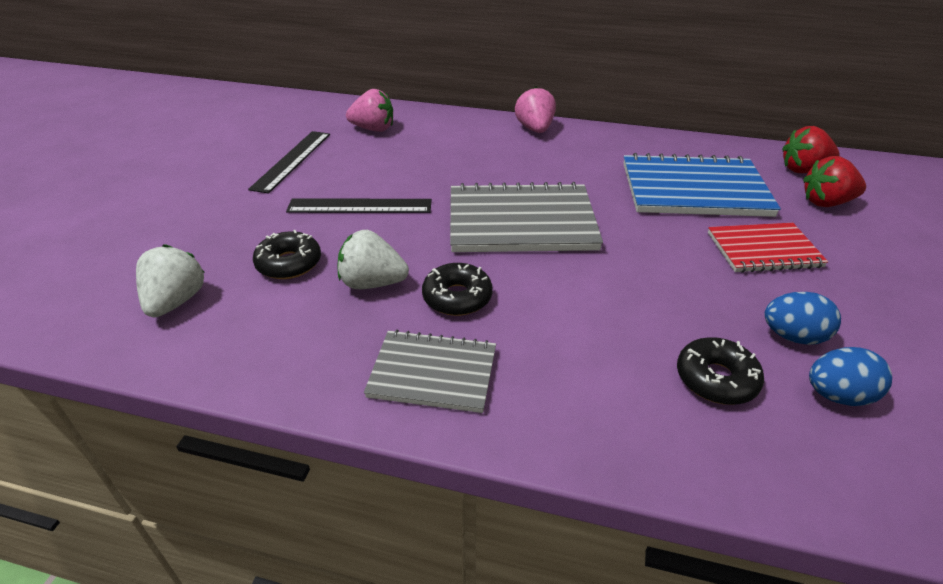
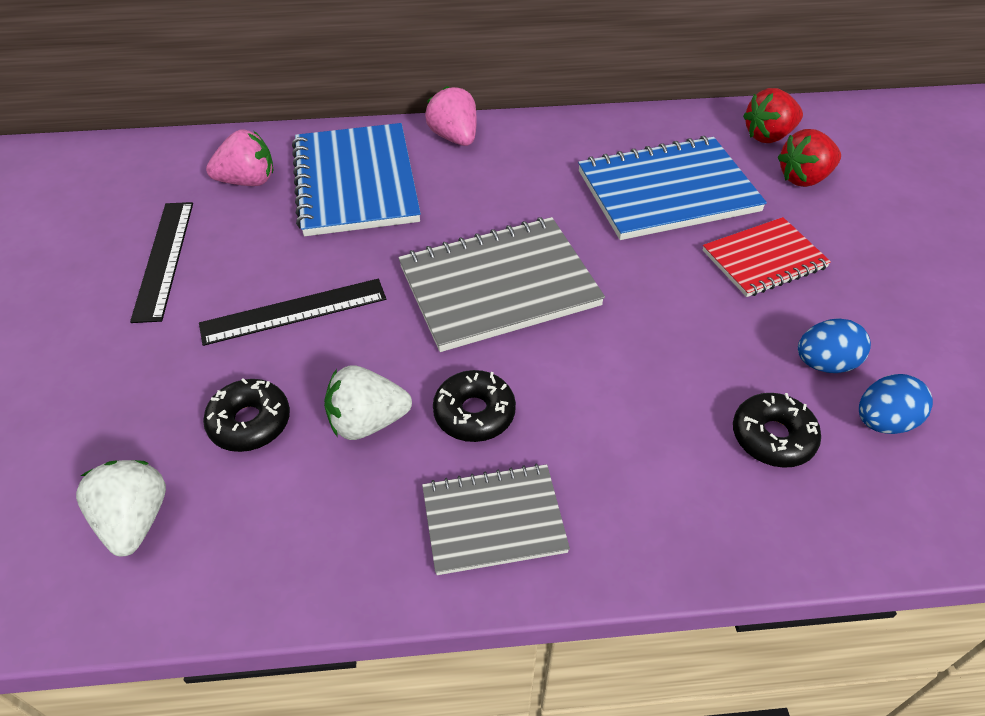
camera: 20 degrees left, 10 degrees up
(447, 142) = (355, 182): none -> blue notebook

